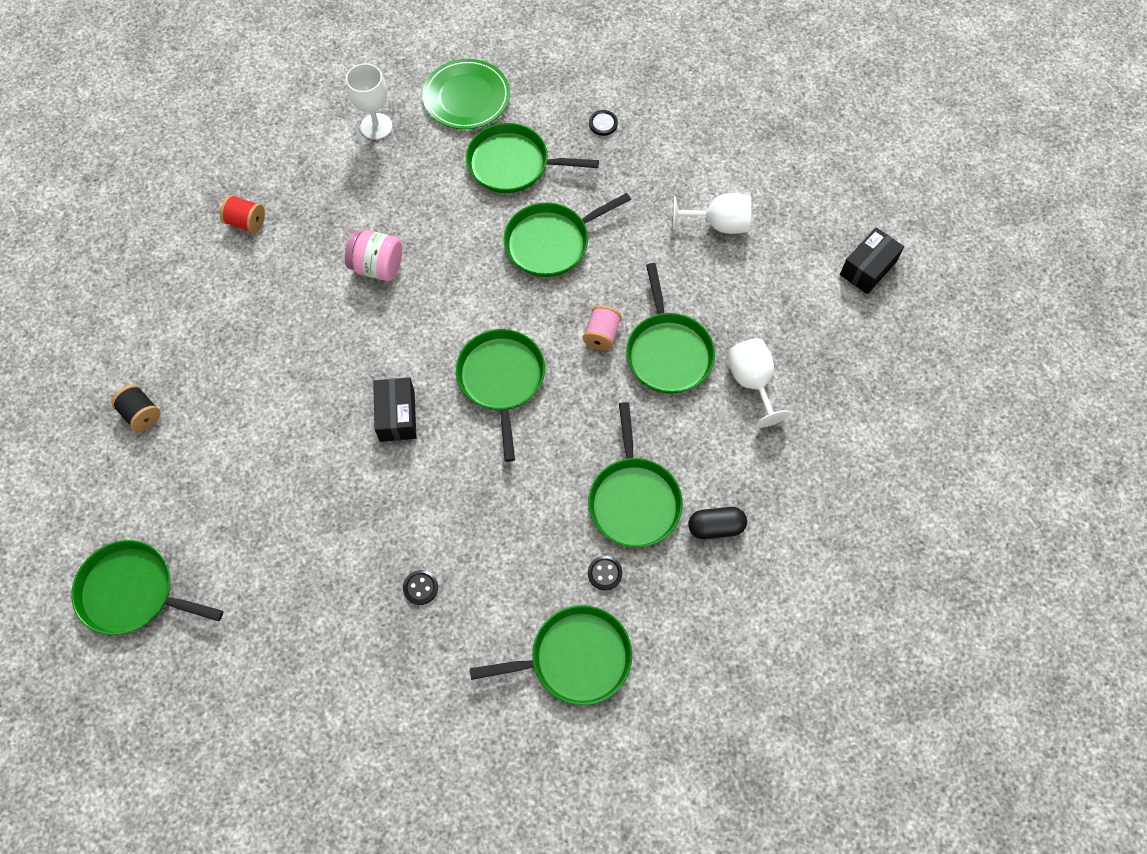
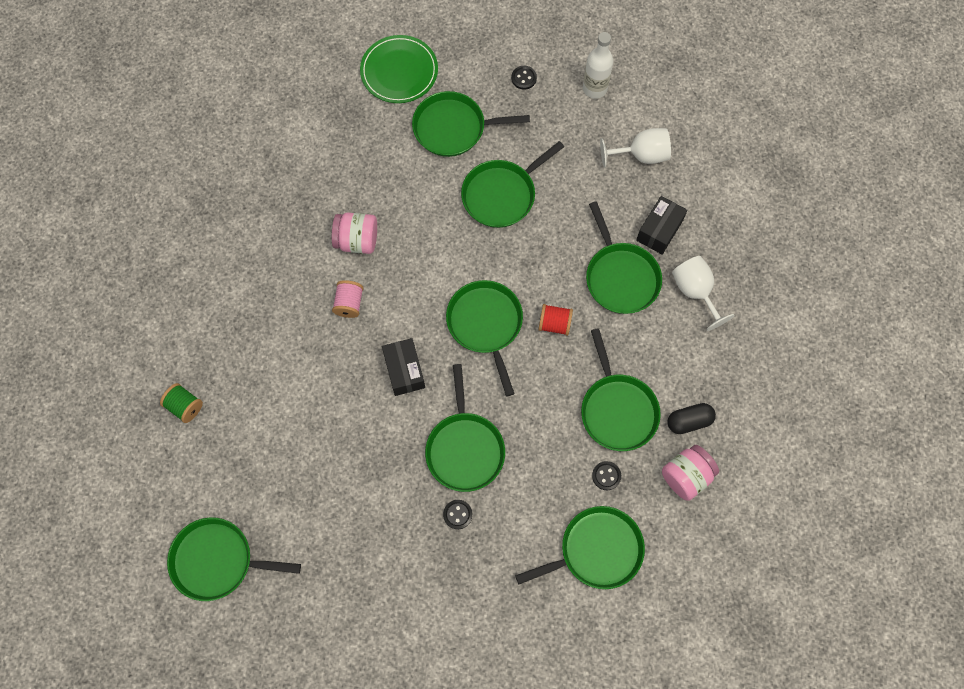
camera: 10 degrees left, 5 degrees up
(141, 414) = (185, 406): black spool -> green spool
(246, 222) = (232, 218): red spool -> red spool (554, 324)
(376, 126) = (326, 111): white goblet -> none
(446, 514) = (464, 449): none -> green pan
(601, 335) = (562, 271): pink spool -> pink spool (349, 303)
(680, 146) = (595, 88): none -> white bottle
(700, 590) = (686, 476): none -> pink jar
(868, 268) = (773, 175): black box -> black box (659, 230)

